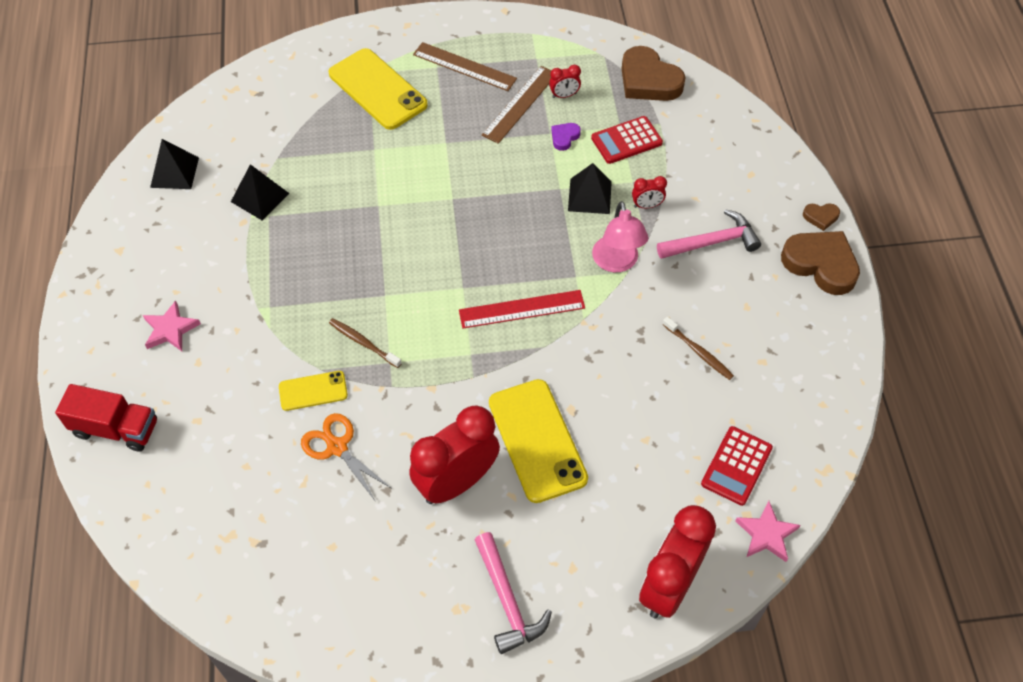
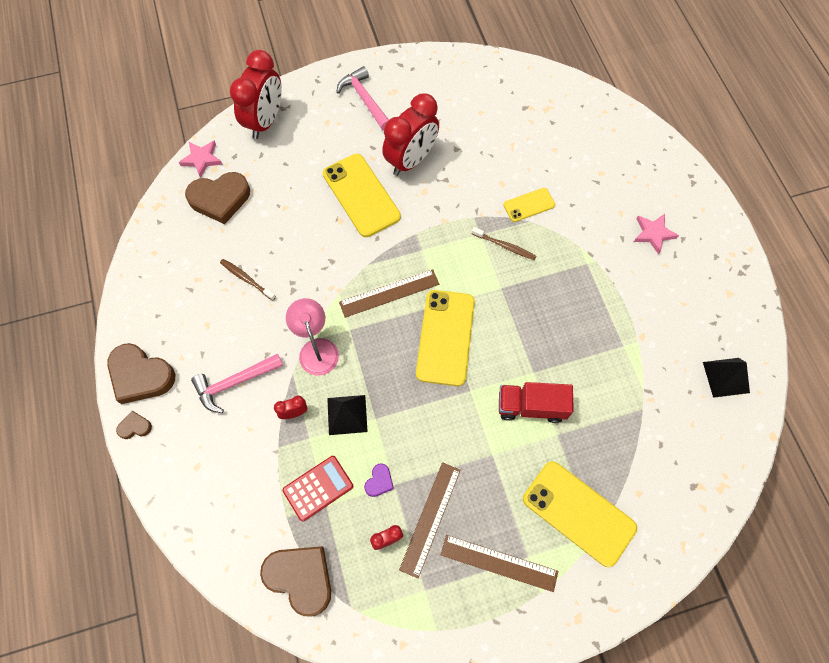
camera: 170 degrees right, 10 degrees up
(116, 428) = (653, 159): red truck -> red truck (531, 406)
(260, 197) = (639, 363): black pyramid -> none
(337, 447) = (498, 170): orange scissors -> none
(465, 252) = (445, 337): none -> yellow phone
(522, 309) = (389, 293): red ruler -> brown ruler
(736, 466) = (220, 199): red calculator -> brown heart

